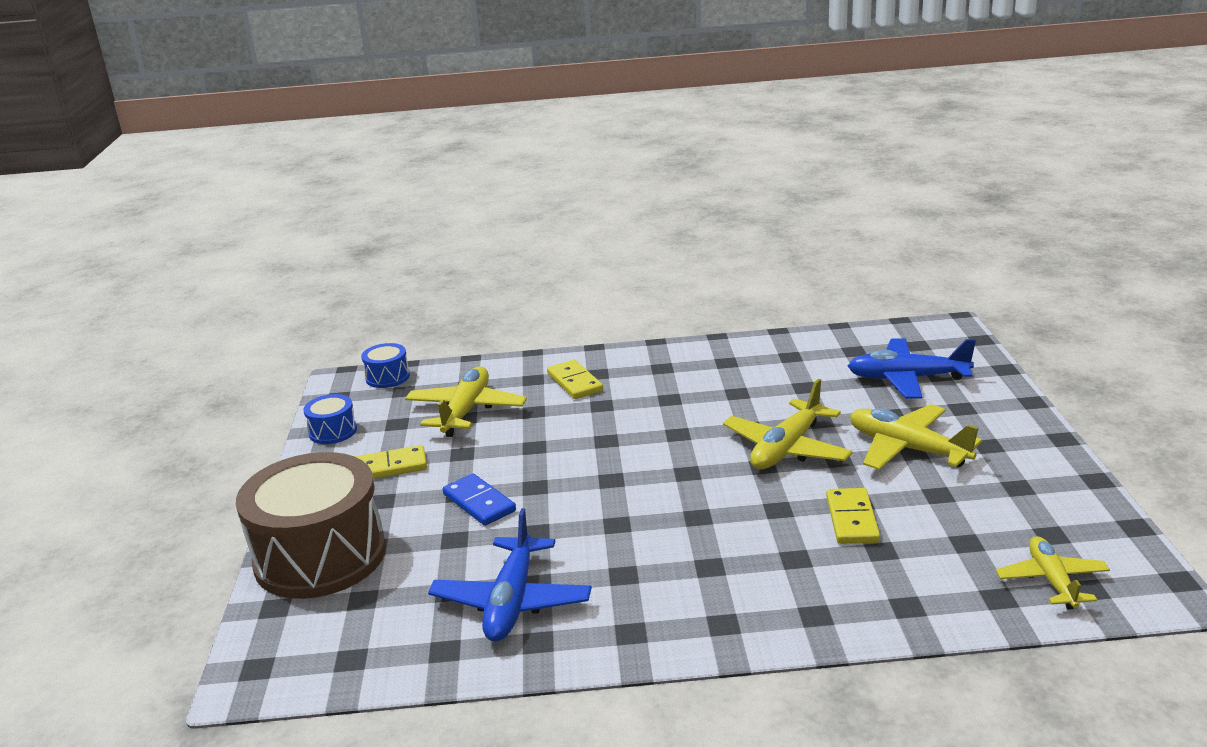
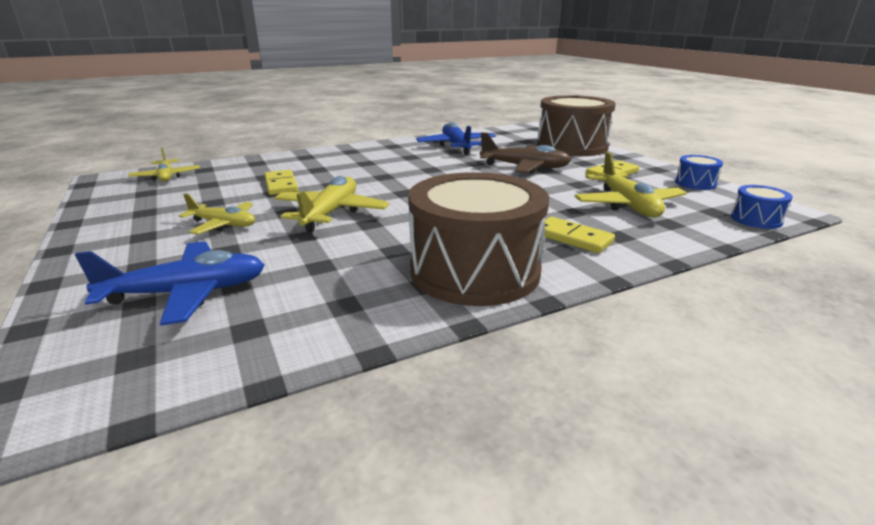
camera: 155 degrees right, 0 degrees up
(479, 503) = (524, 167): blue domino -> brown plane
(684, 366) = (474, 271): none -> brown drum
(907, 449) = (223, 224): yellow plane -> yellow plane, size x0.66

